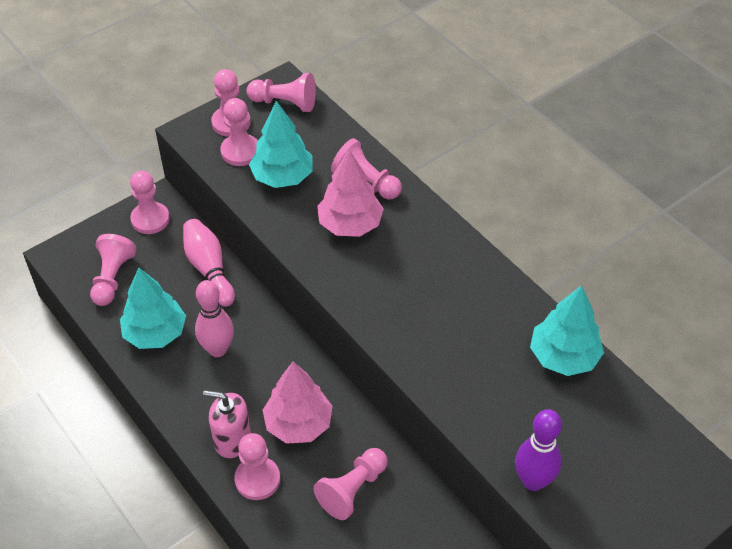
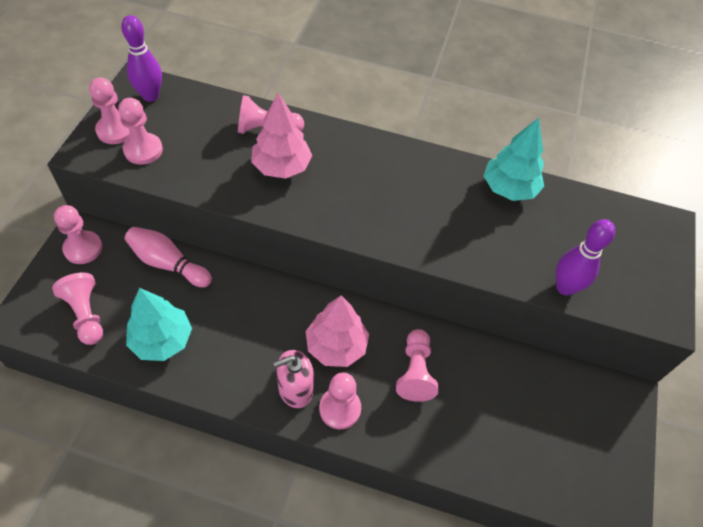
camera: 40 degrees left, 5 degrees up
(218, 349) = (226, 324): pink bowling pin -> none
(282, 177) = (196, 154): turquoise tree -> none
(285, 103) = (150, 96): pink pawn -> purple bowling pin

